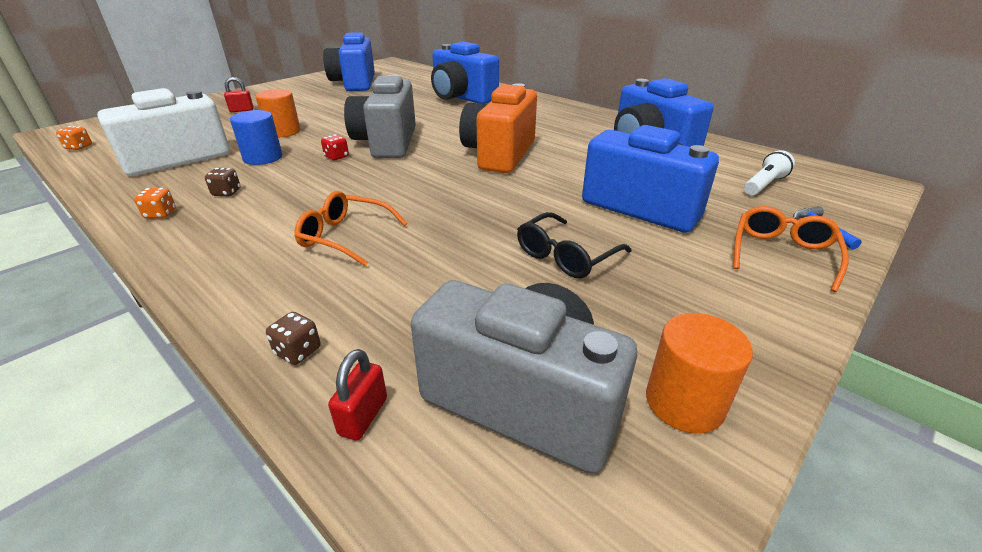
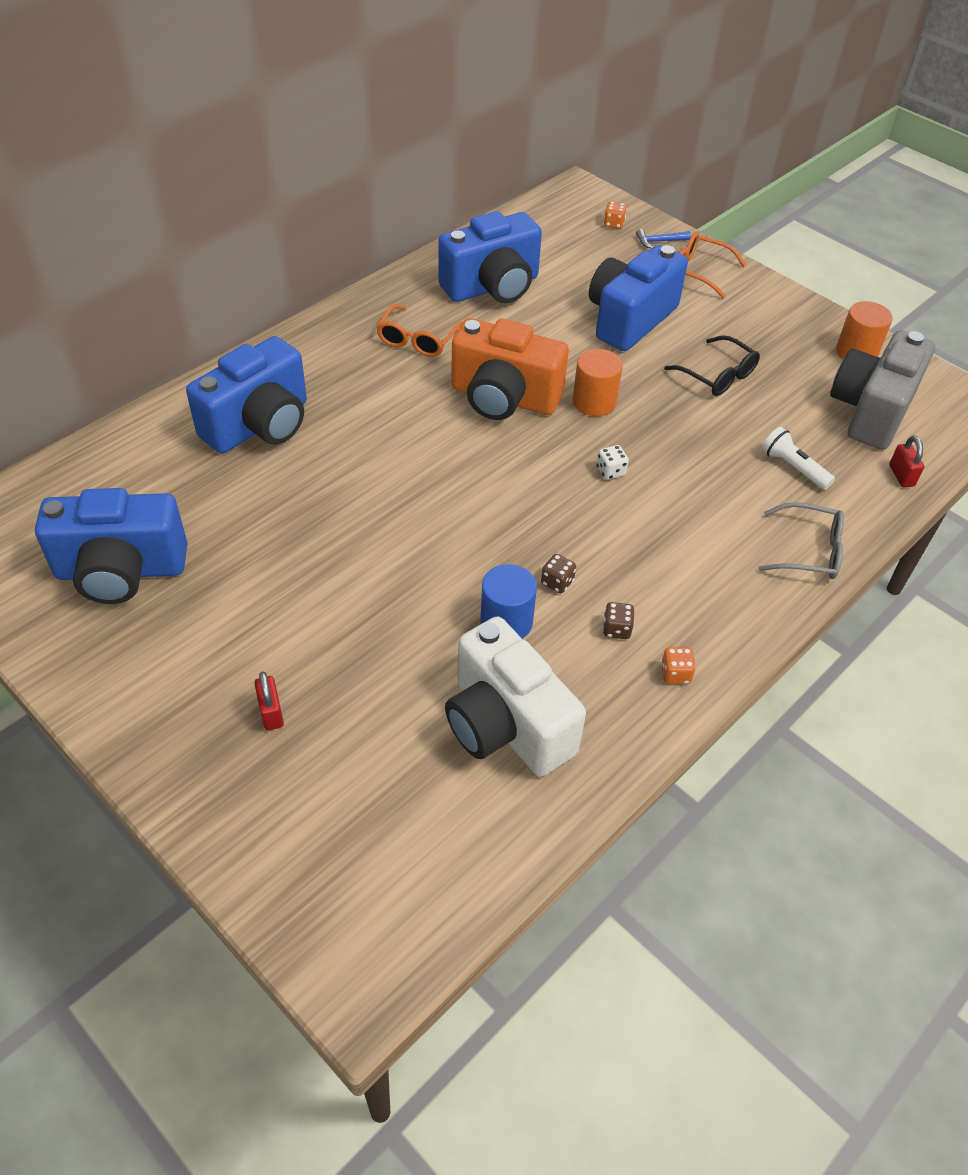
camera: 90 degrees left, 15 degrees up
(79, 147) = (450, 894): orange dice -> orange dice (614, 224)
(254, 300) = (809, 551): none -> grey glasses
(283, 132) = (400, 623): orange cylinder -> orange cylinder (594, 402)
(298, 351) = (858, 514): brown dice -> brown dice (557, 582)
(336, 157) = (506, 543): red dice -> none
(345, 236) = (704, 509): orange glasses -> orange glasses (417, 340)
(363, 416) = (901, 476): red padlock -> red padlock turned 60 degrees clockwise
(387, 143) = (458, 499): grey camera -> none
(407, 193) = (610, 471): none -> white dice
(764, 185) = (581, 242): white flashlight -> white flashlight (793, 467)

